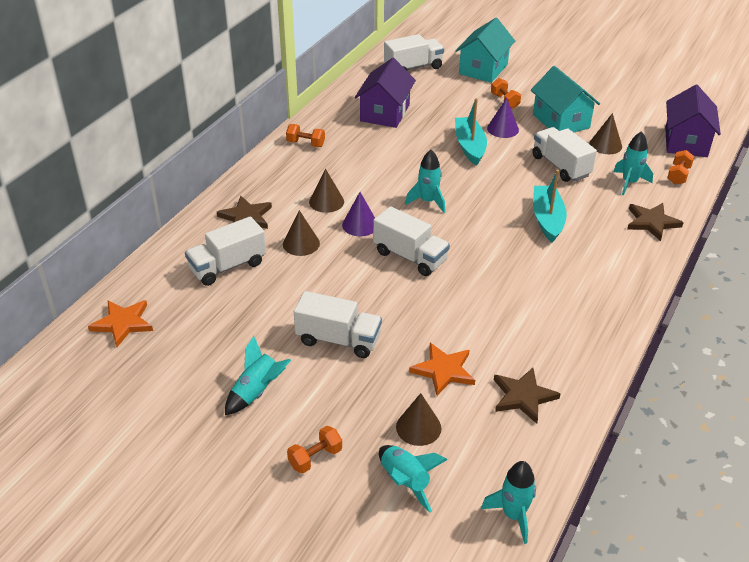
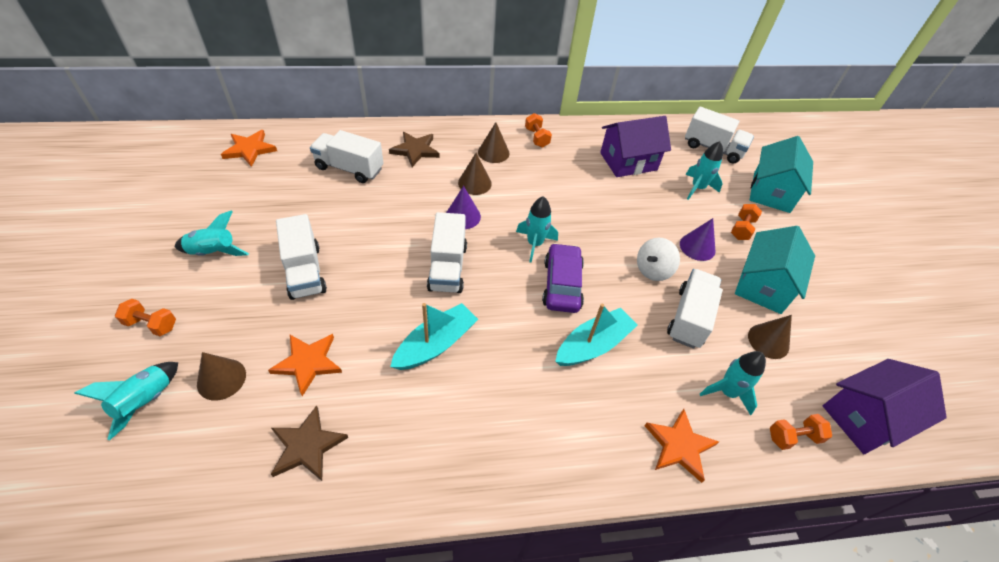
camera: 50 degrees right, 10 degrees up
(301, 243) = (409, 194): brown cone -> brown cone (493, 152)
(469, 146) = (644, 236): turquoise boat -> turquoise boat (435, 344)
(480, 207) = (562, 284): none -> purple car
(483, 69) = (771, 192): turquoise house -> turquoise house turned 60 degrees counterclockwise
(505, 159) = (653, 270): none -> white spinning top
(513, 515) = (130, 515): turquoise rocket -> turquoise rocket (697, 188)
(652, 222) = (679, 446): brown star -> orange star

